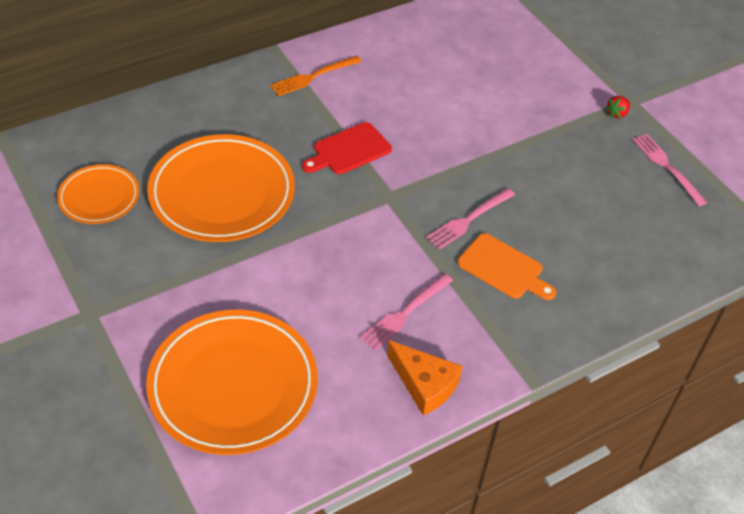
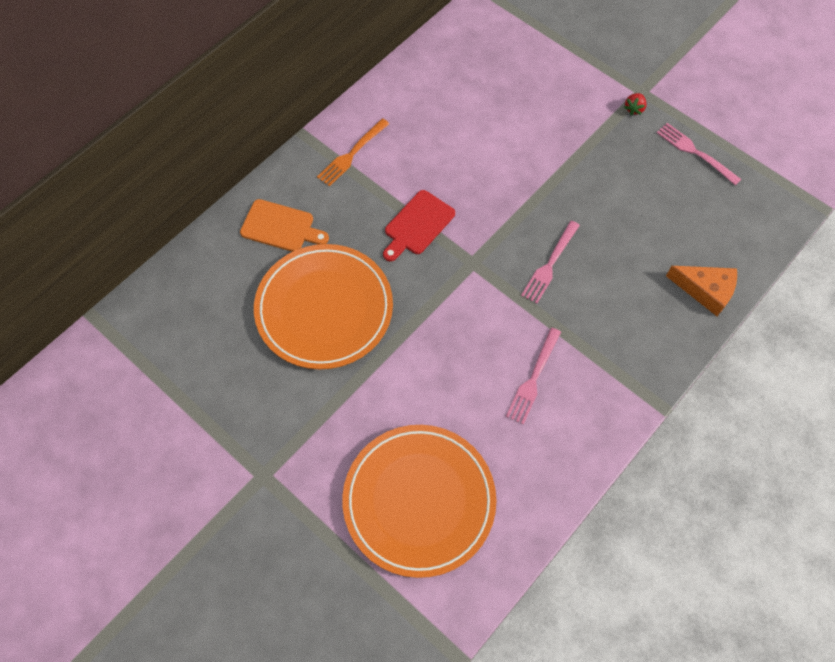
camera: 15 degrees left, 15 degrees up
(99, 197) = (215, 351): orange plate -> none
(424, 384) = (577, 442): orange cheese -> orange cheese (705, 291)
(503, 268) = (598, 304): orange cutting board -> orange cutting board (281, 227)

